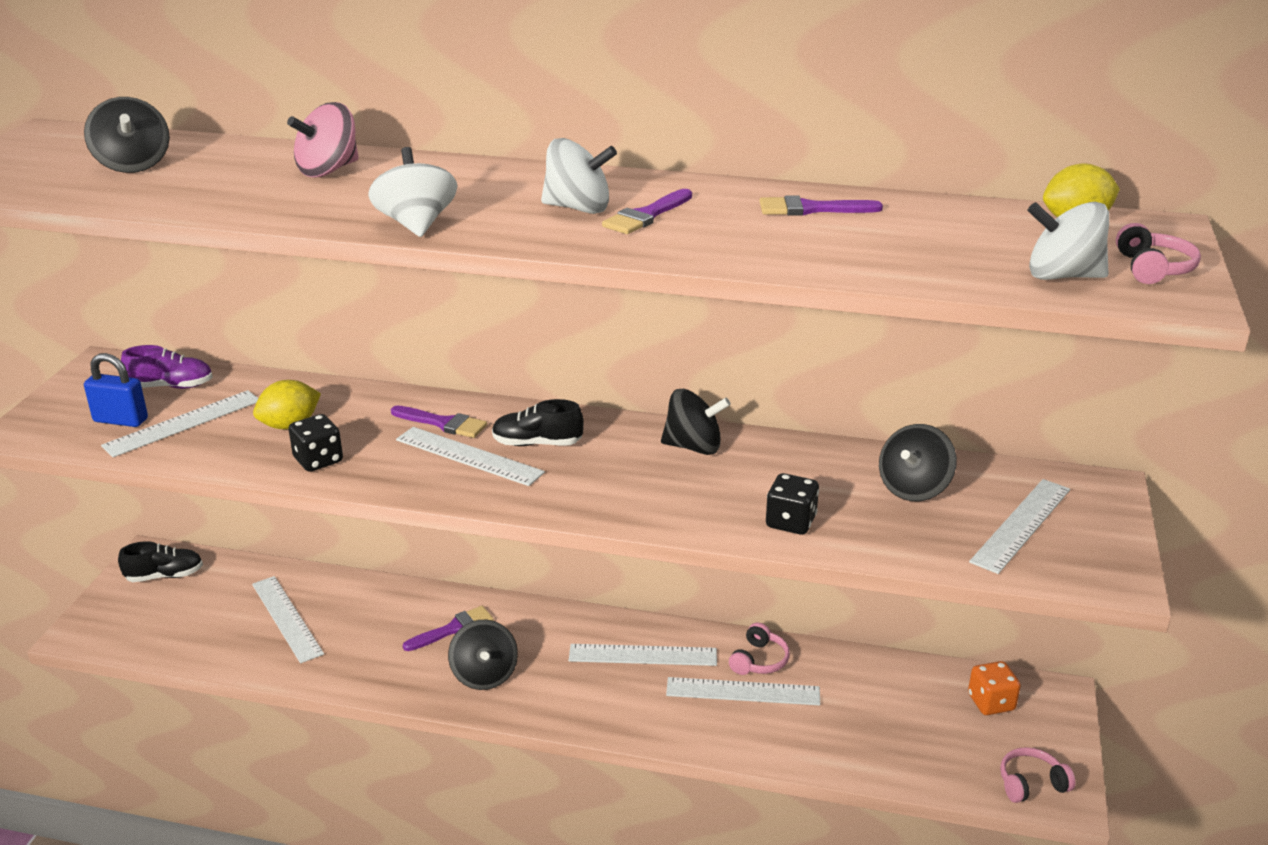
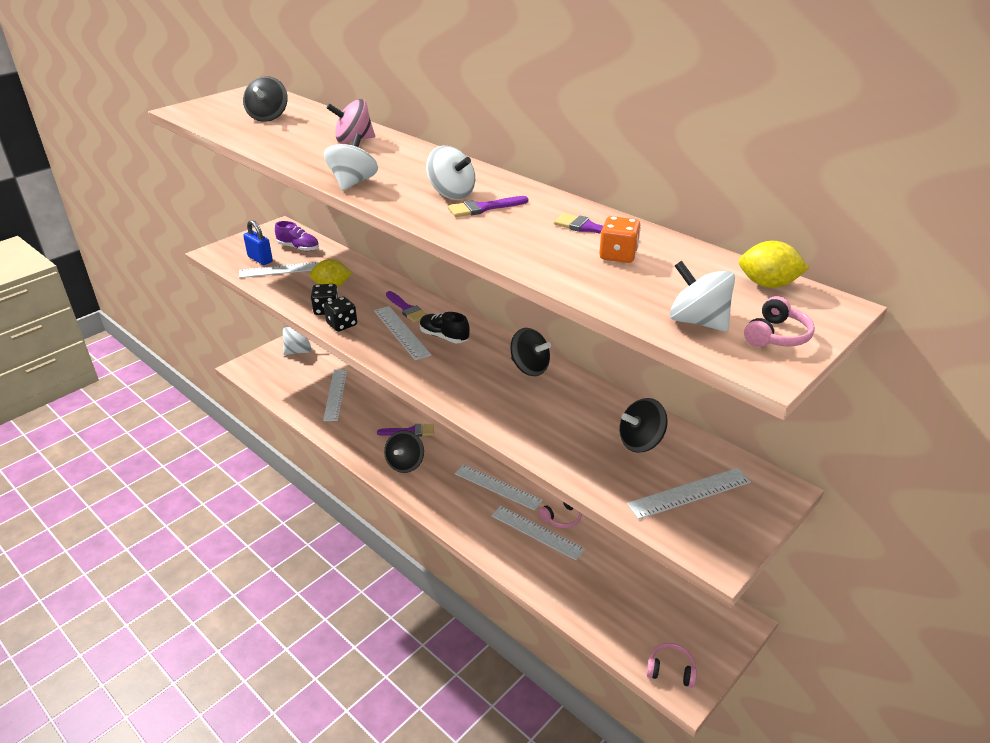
camera: 30 degrees right, 5 degrees up
(164, 576) = (299, 351): black shoe -> white spinning top
(790, 522) = (540, 435): black dice -> black dice (342, 324)
(991, 702) = (688, 606): orange dice -> orange dice (618, 255)

